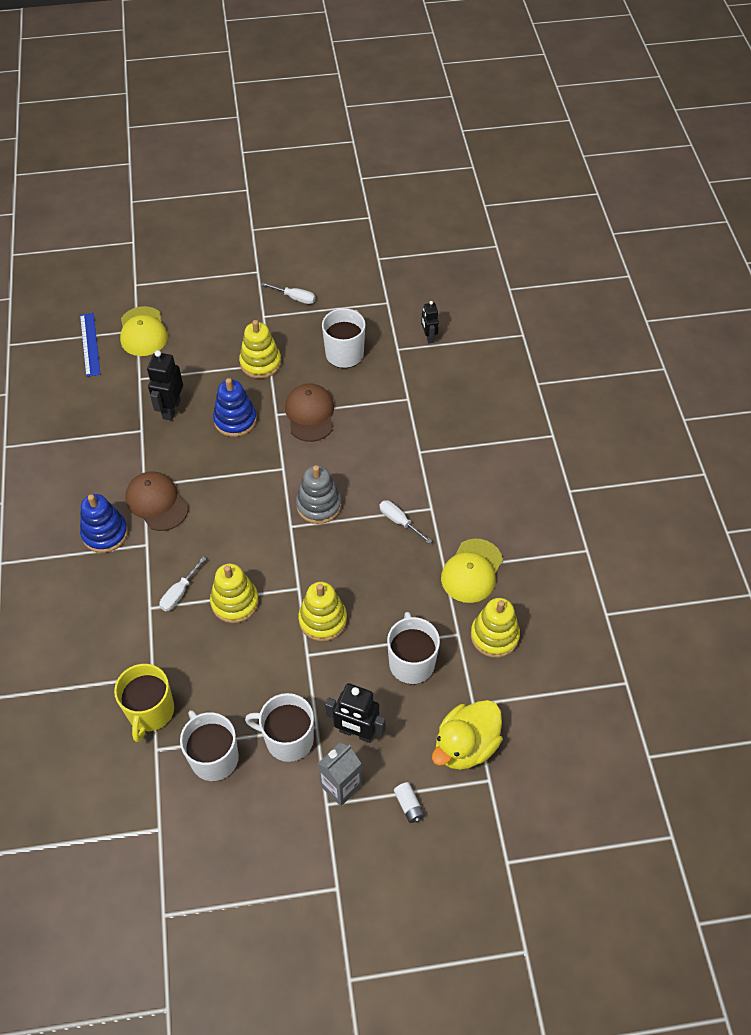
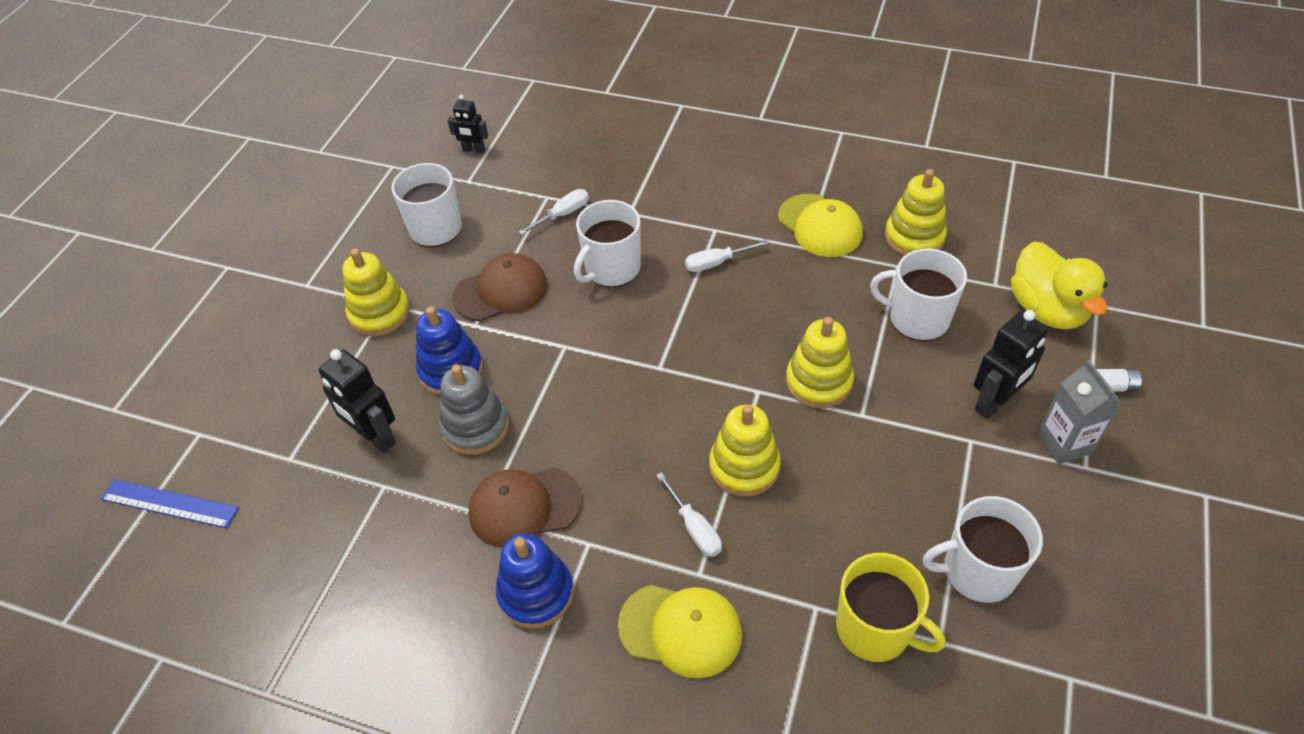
camera: 60 degrees left, 5 degrees down
(143, 332) = (209, 427): yellow cap -> yellow cap (681, 629)
(288, 739) = (979, 476): white mug -> white mug (611, 269)
(294, 298) = (306, 245): white screwdriver -> white screwdriver (562, 214)
(310, 414) = (501, 291): brown cap -> brown cap turned 135 degrees clockwise
(319, 505) = (645, 329): grey stacking toy -> grey stacking toy (475, 427)

